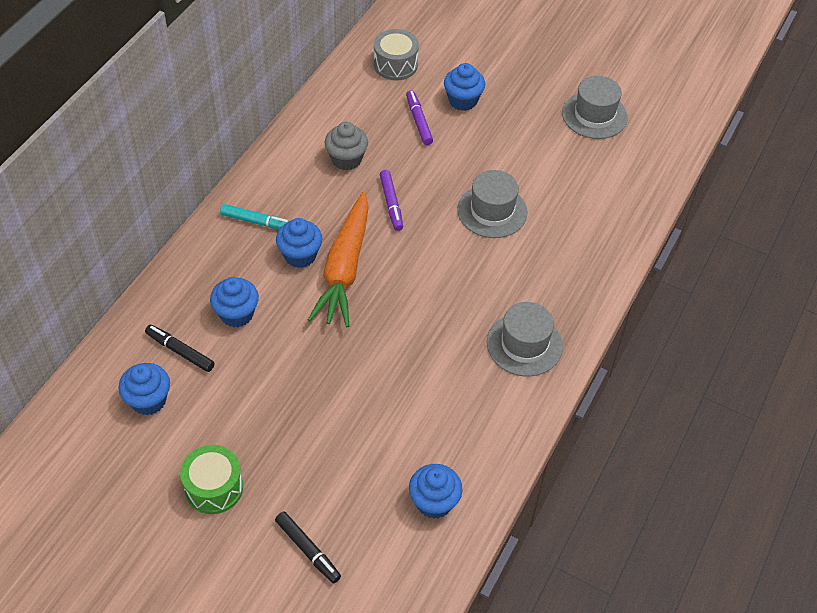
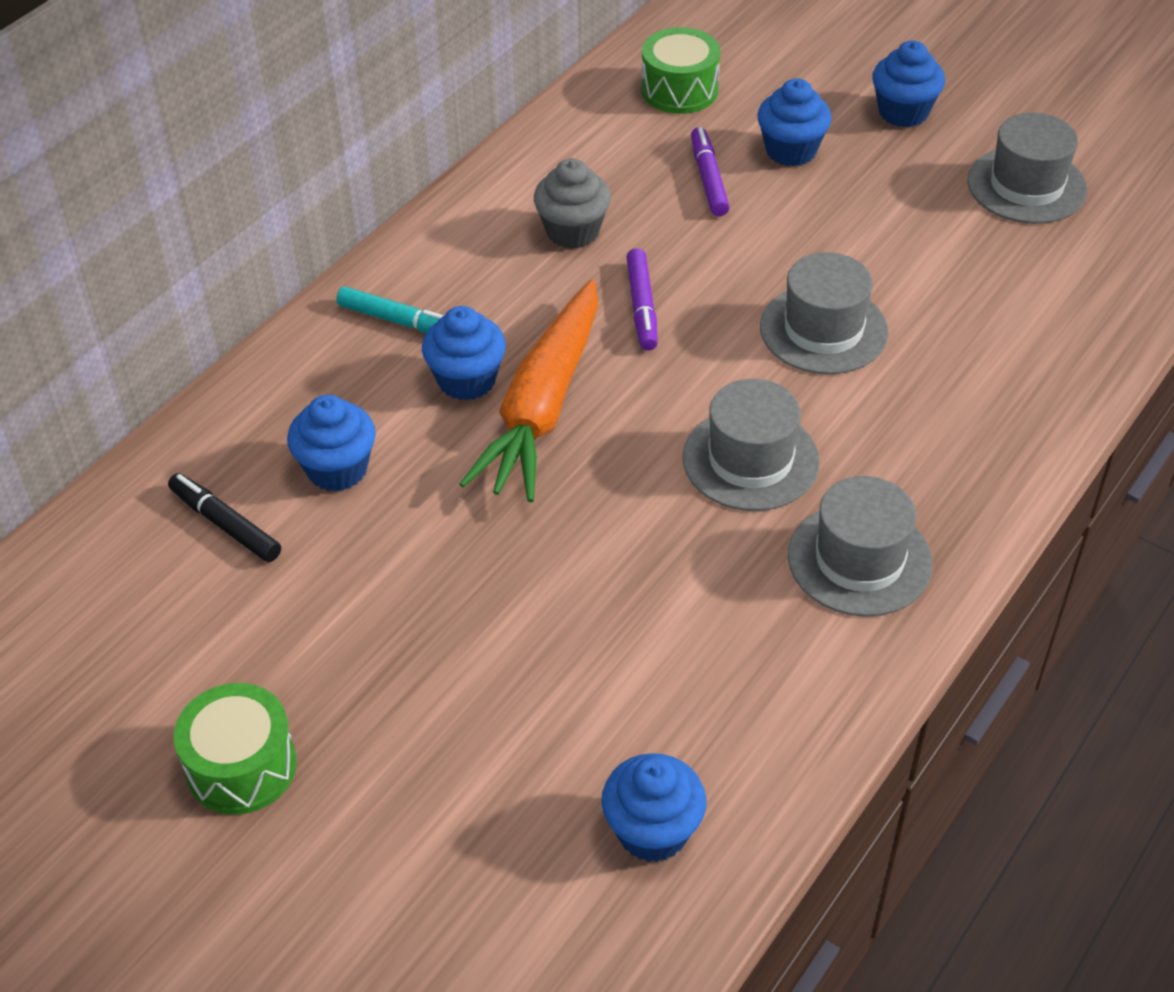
camera: 10 degrees right, 5 degrees down
(148, 400) = (153, 603): blue cupcake -> blue cupcake (903, 112)
(308, 550) = (397, 898): black marker -> none
(395, 65) = (679, 90): grey drum -> green drum
(461, 291) = (750, 460): none -> grey hat

